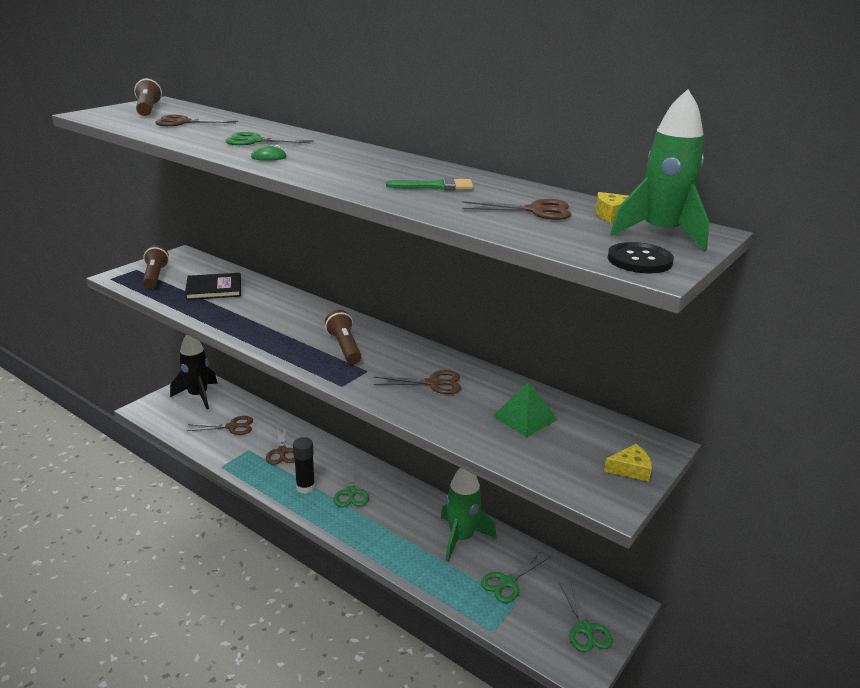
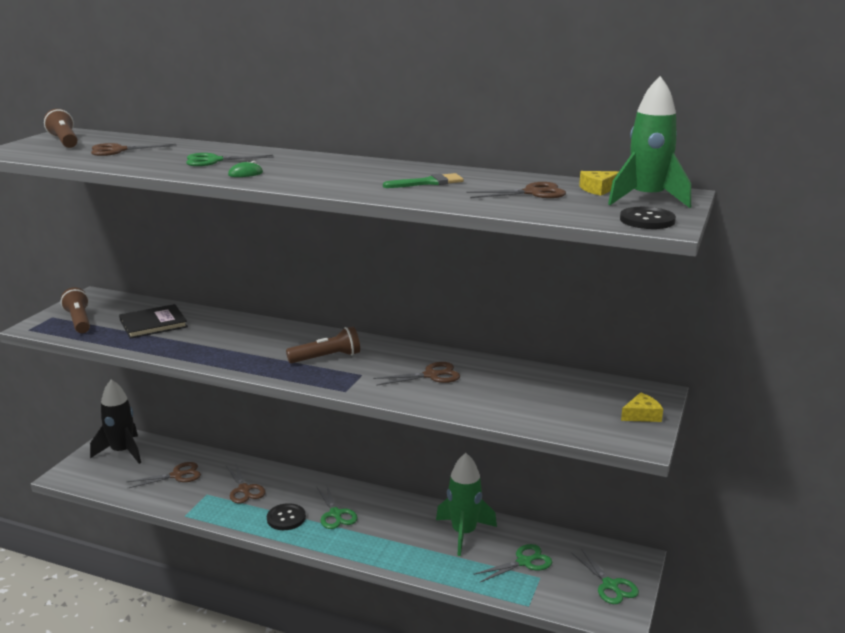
camera: 15 degrees left, 5 degrees down
(305, 487) = (286, 518): black glue stick -> black button
(344, 347) = (326, 358): brown flashlight -> brown flashlight turned 105 degrees clockwise
(508, 582) = (524, 562): green scissors -> green scissors turned 150 degrees counterclockwise
(525, 417) = (530, 390): green pyramid -> none

